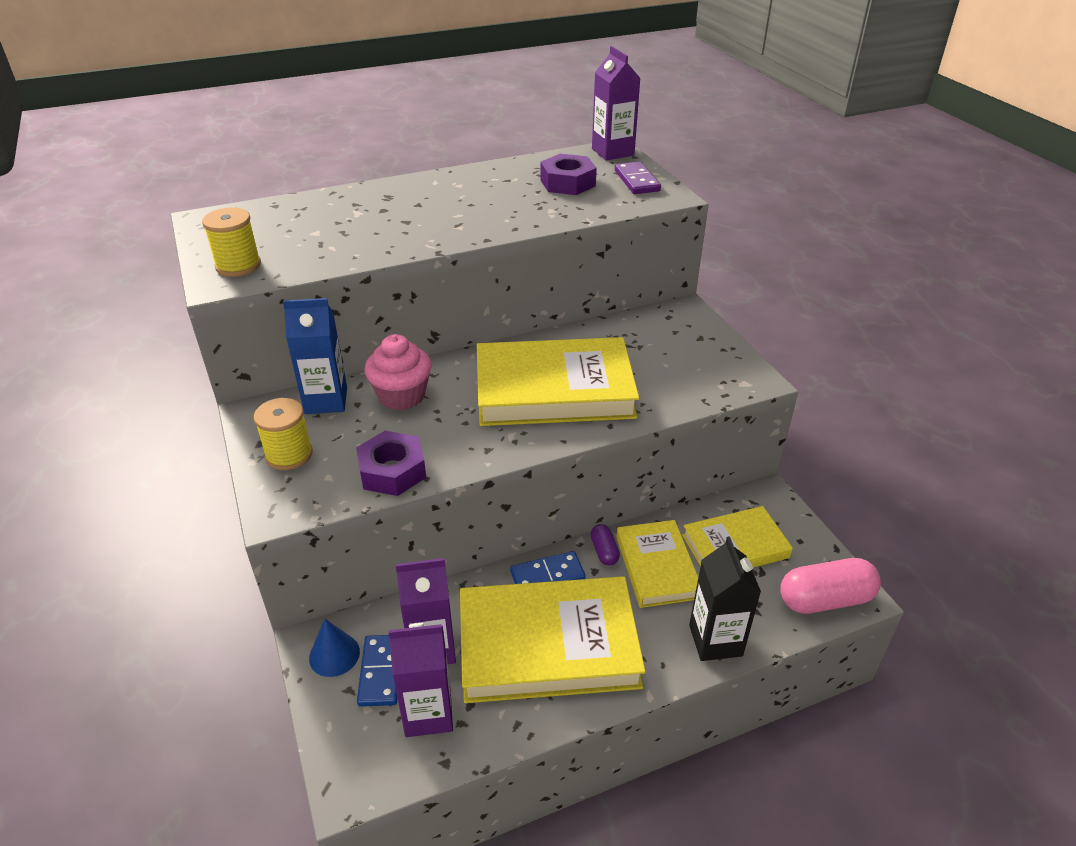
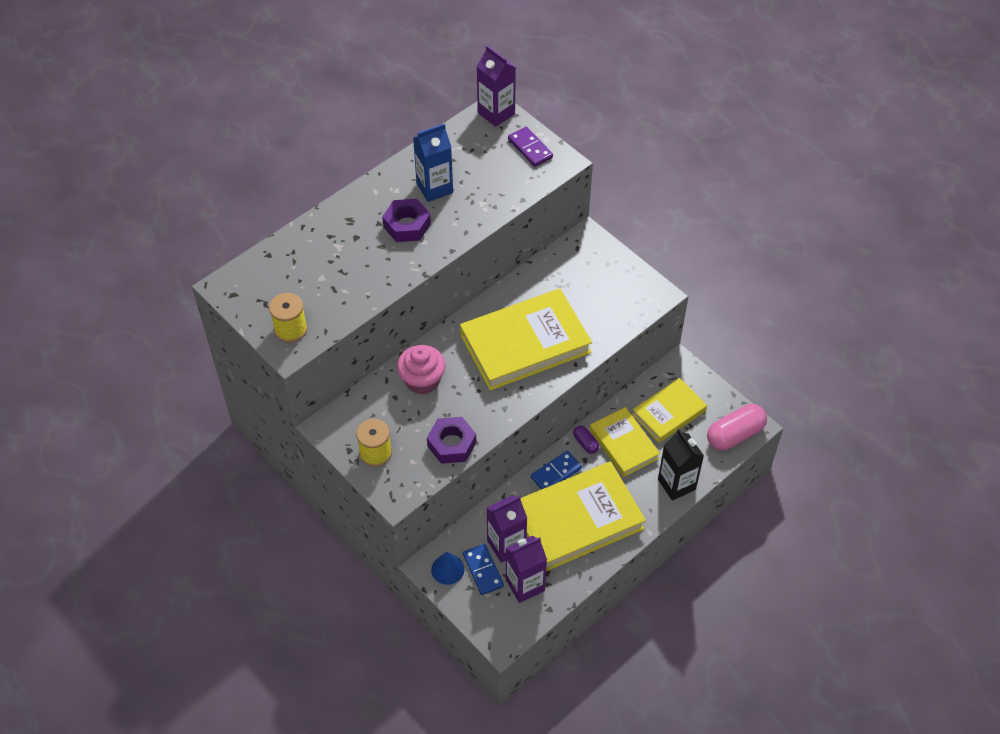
camera: 20 degrees left, 15 degrees up
(326, 401) = (371, 401): blue carton -> blue carton (434, 188)
(567, 183) = (479, 165): purple nut -> purple nut (407, 225)

